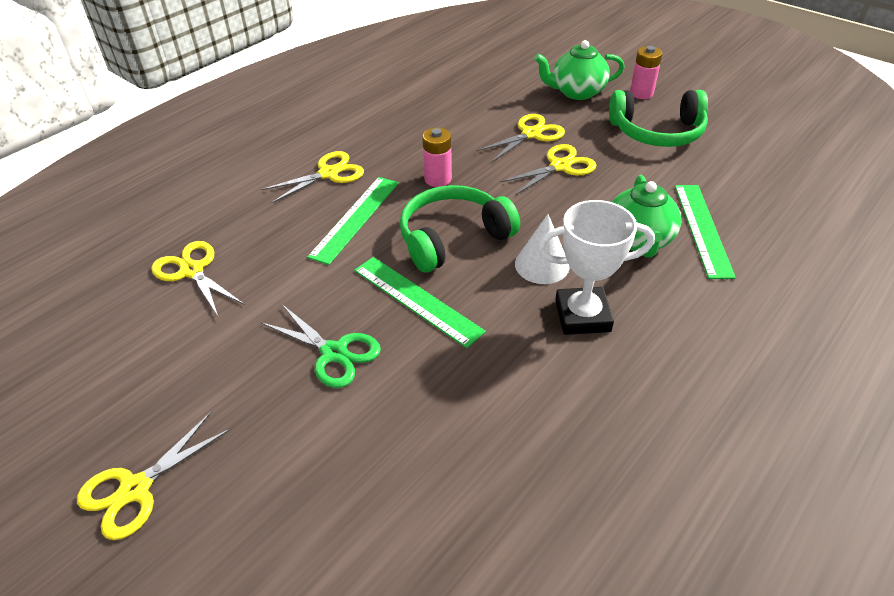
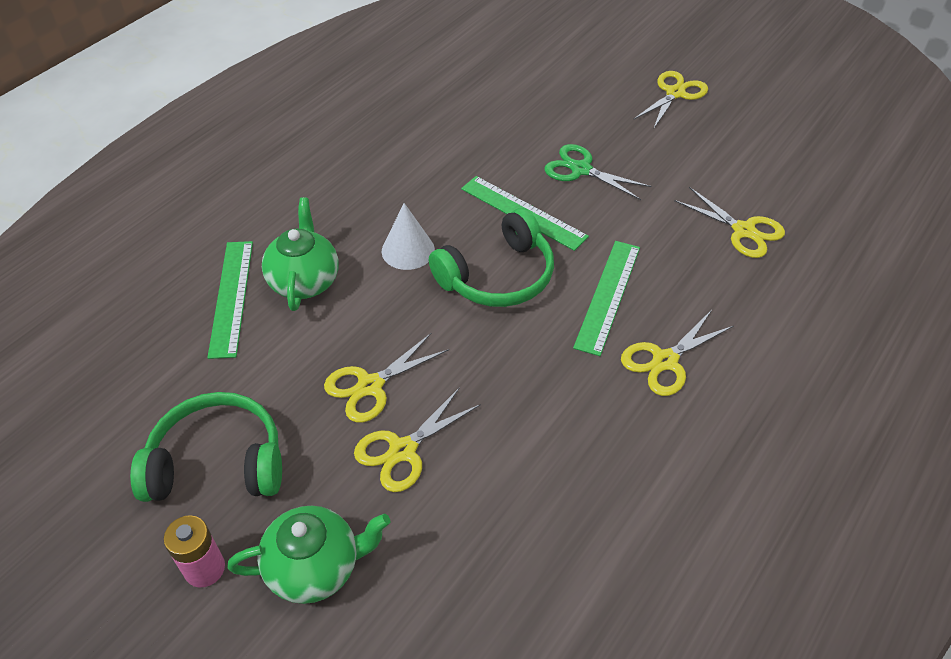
camera: 175 degrees right, 5 degrees up
(438, 179) = (526, 357): pink battery -> none
(582, 316) = (377, 205): white trophy -> none

